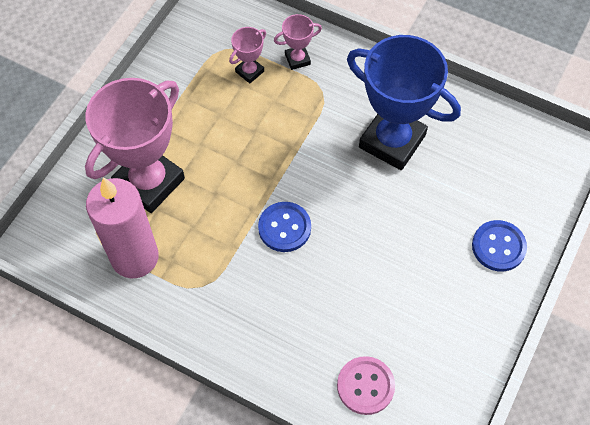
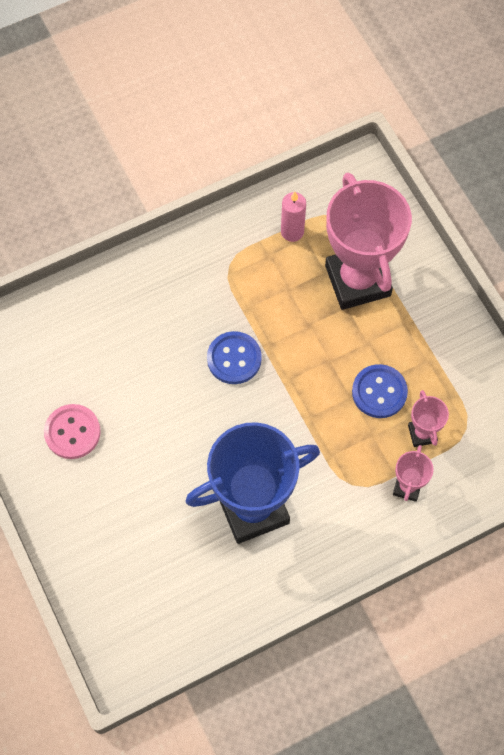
camera: 125 degrees right, 5 degrees up
(135, 257) = (292, 232): pink candle -> pink candle, size x0.50
(365, 386) = (55, 329): pink button -> pink button (72, 432)
(498, 247) = (83, 520): blue button -> blue button (379, 392)

